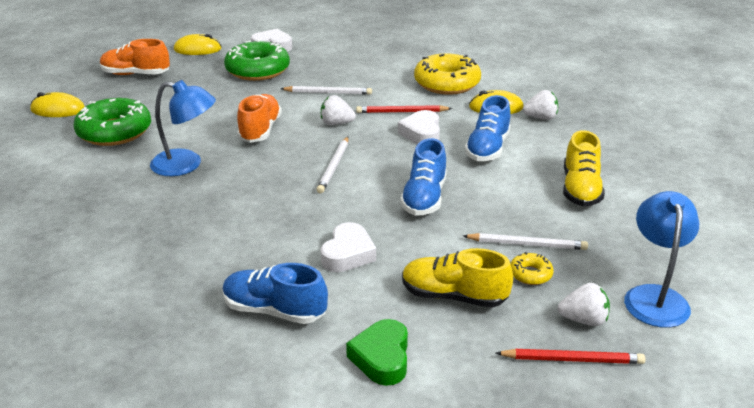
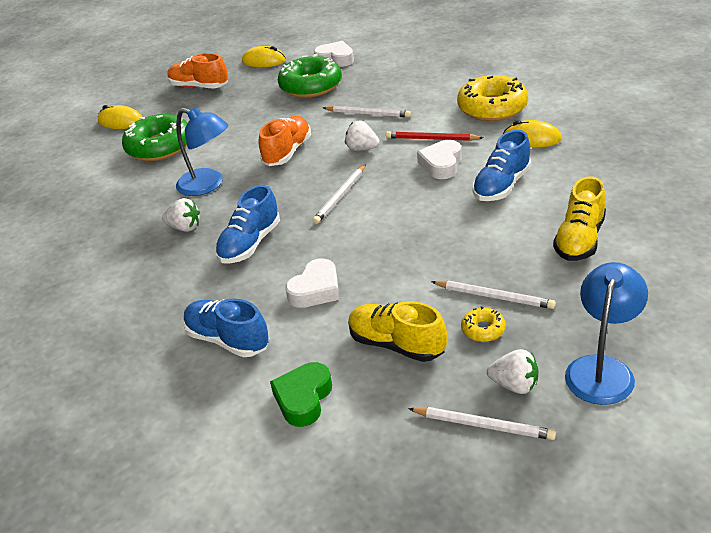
camera: 20 degrees right, 5 degrees up
(424, 198) = (413, 237): blue shoe -> blue shoe (250, 244)
(540, 118) = (575, 153): white strawberry -> white strawberry (184, 227)
(572, 359) = (483, 425): red pencil -> white pencil

